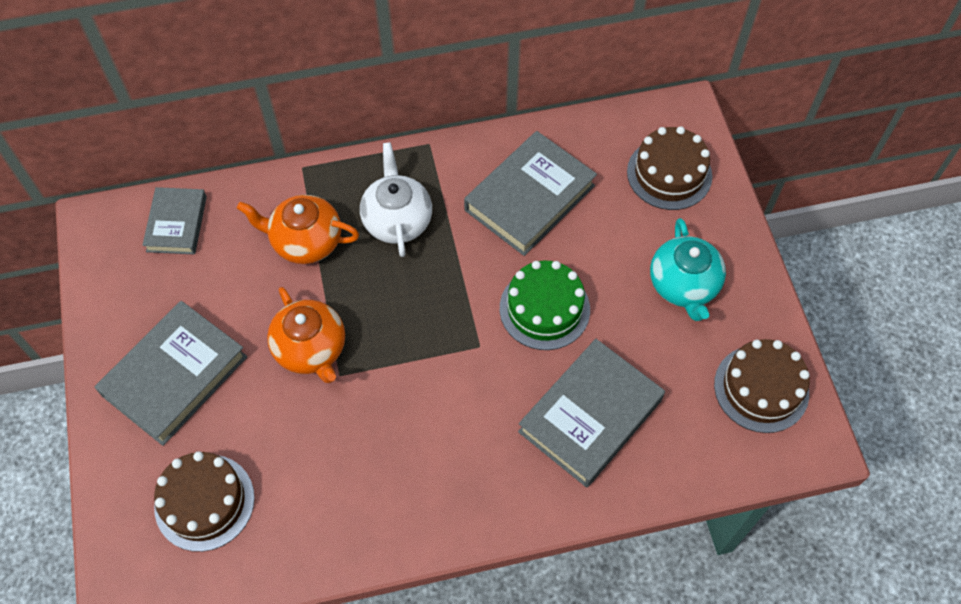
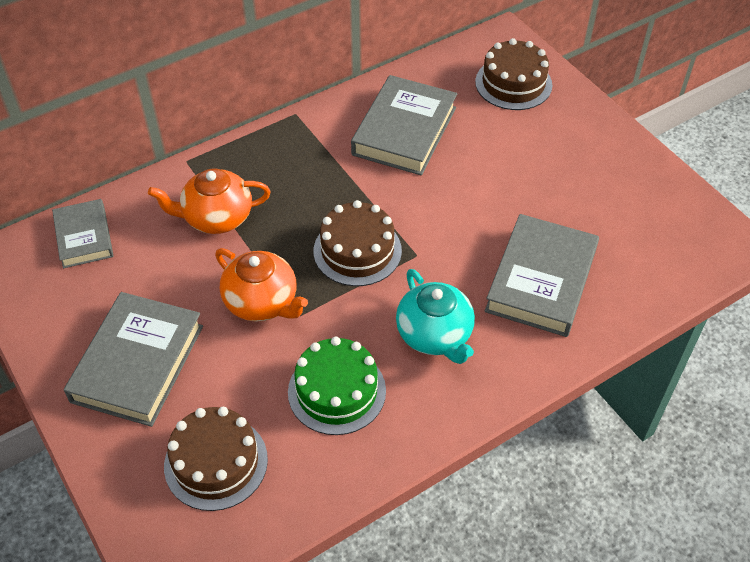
camera: 20 degrees left, 10 degrees down
(397, 220) = (294, 178): white teapot -> none
(544, 309) = (459, 210): green cake -> green cake (337, 391)
(683, 285) = (568, 160): turquoise teapot -> turquoise teapot (435, 335)
(761, 388) = (671, 217): brown cake -> brown cake (357, 251)

